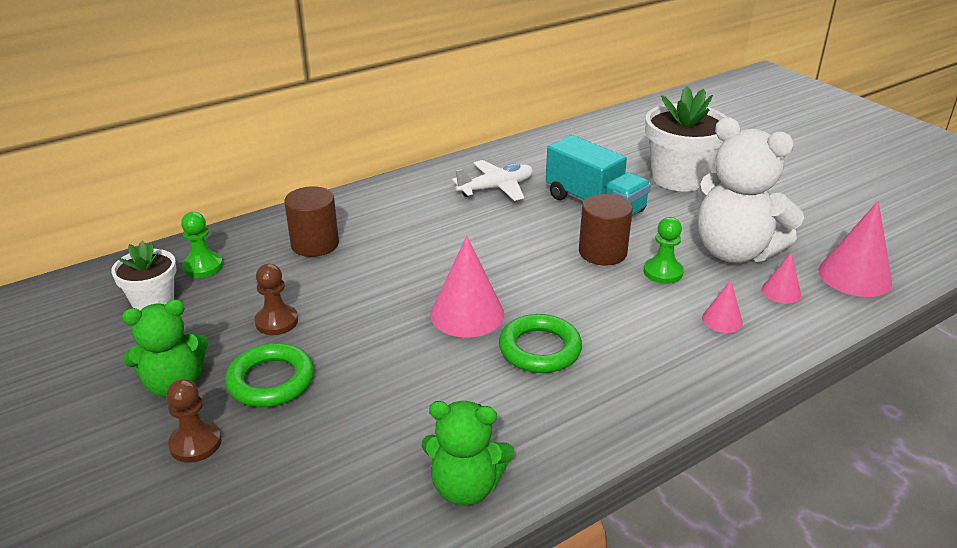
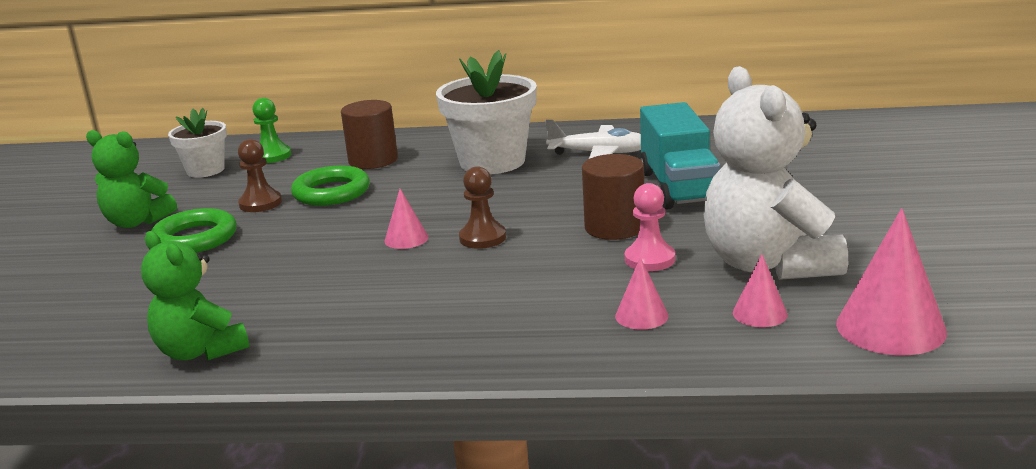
camera: 40 degrees right, 10 degrees down
(195, 443) = (92, 259): brown pawn -> brown pawn (482, 238)
(467, 314) = (406, 239): pink cone -> pink cone, size x0.53
(539, 349) = (421, 282): green ring -> green ring (331, 192)
(663, 272) = (650, 259): green pawn -> pink pawn
(679, 178) = (822, 186): white flower pot -> white flower pot (492, 162)

